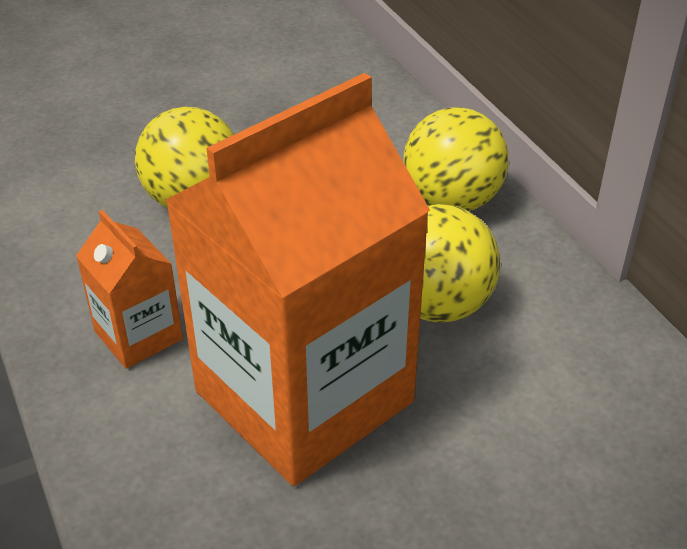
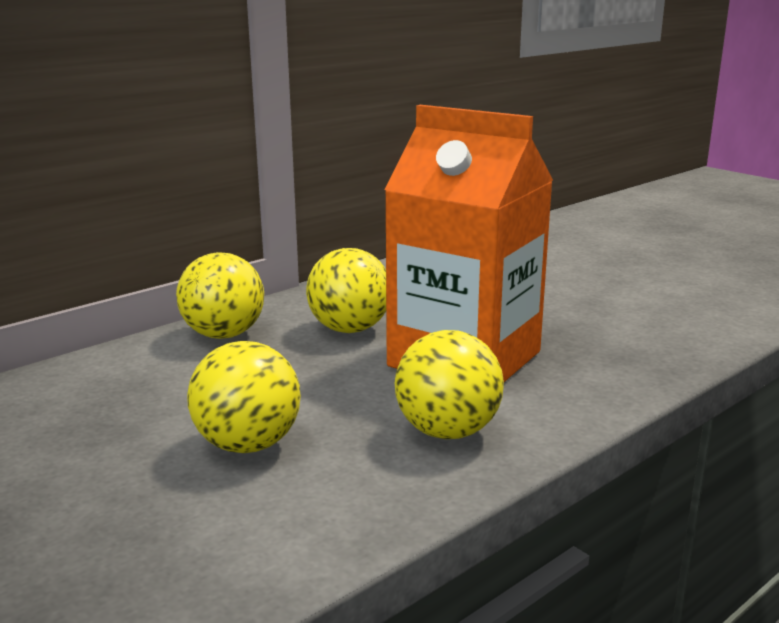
camera: 105 degrees left, 20 degrees down
(138, 335) = (447, 431): orange carton -> yellow ball

